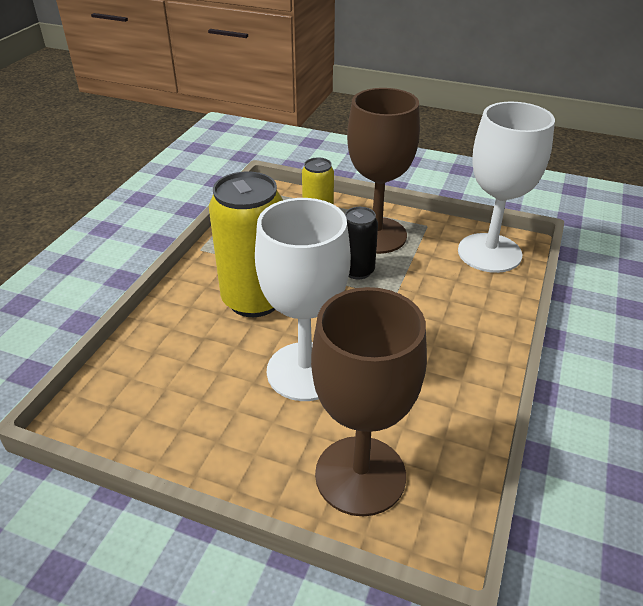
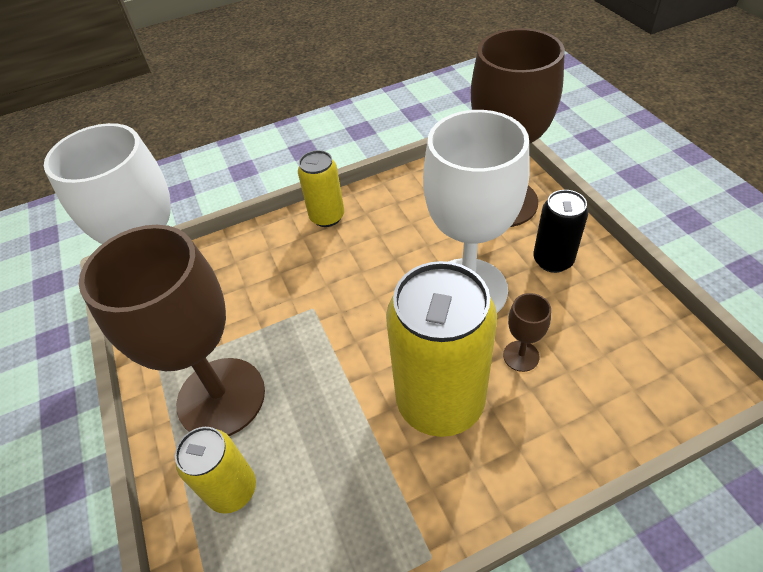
camera: 130 degrees left, 10 degrees up
(225, 351) = (521, 356): none -> brown goblet
(357, 271) = (303, 361): black can -> black can (553, 260)
(485, 356) = (327, 217): none -> yellow can

